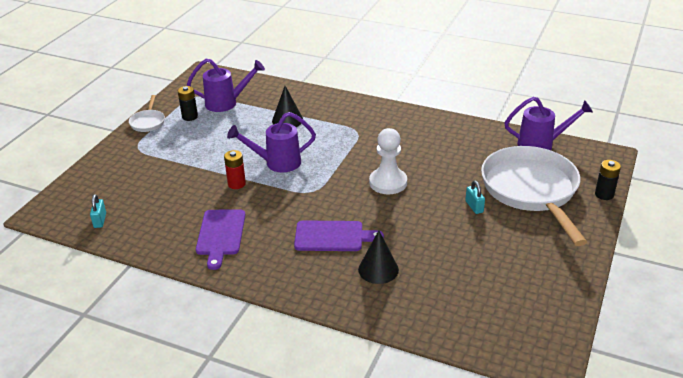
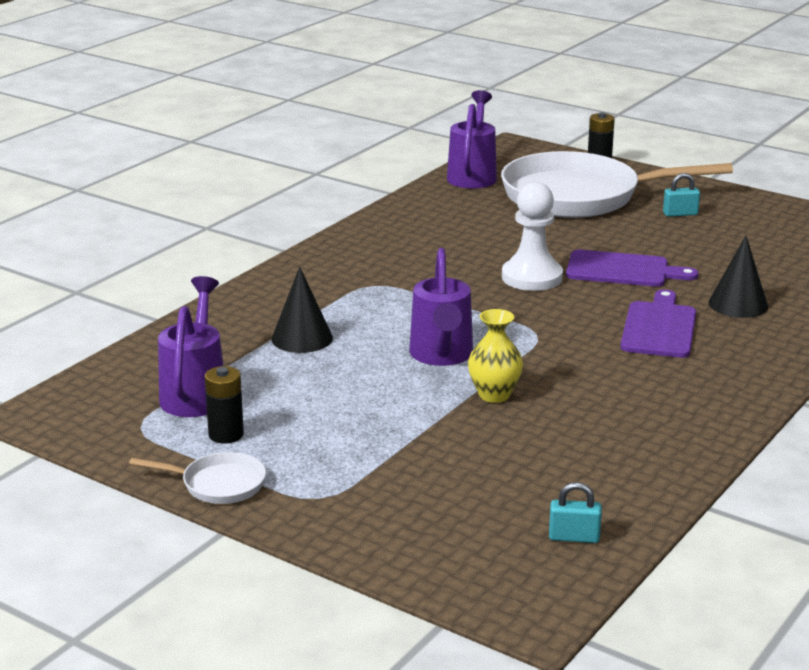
camera: 80 degrees left, 10 degrees down
(220, 235) = (640, 415): purple cutting board -> purple cutting board (622, 270)
(236, 184) = (494, 395): red battery -> yellow vase
(474, 207) = (607, 232): turquoise padlock -> turquoise padlock (680, 214)

